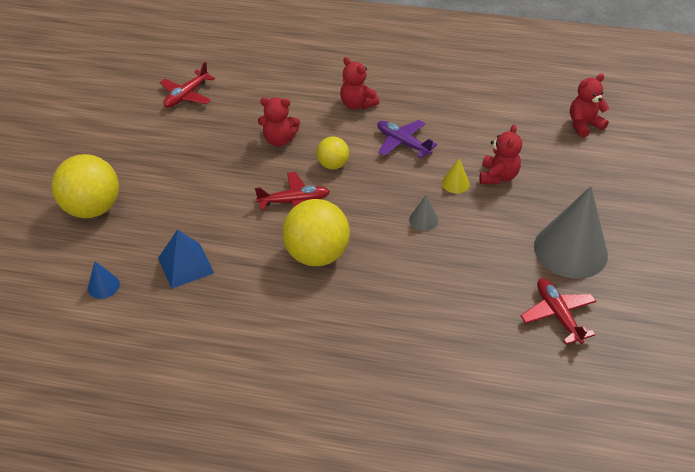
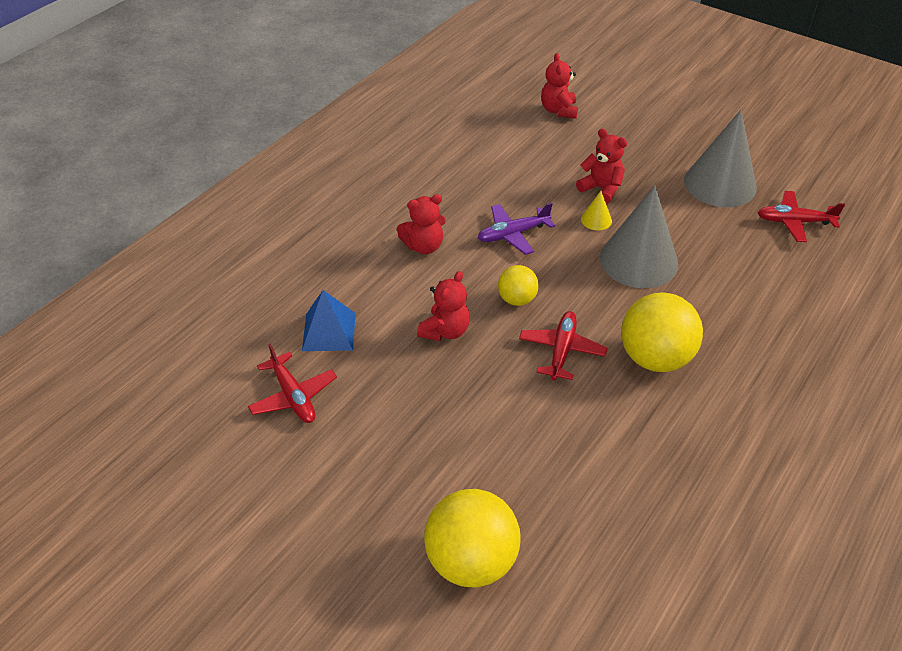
camera: 65 degrees left, 0 degrees up
(103, 286) = (627, 579): blue cone -> none
(185, 265) = (624, 481): blue pyramid -> blue pyramid (329, 331)
(423, 220) = (638, 260): grey cone -> grey cone, size x2.40

